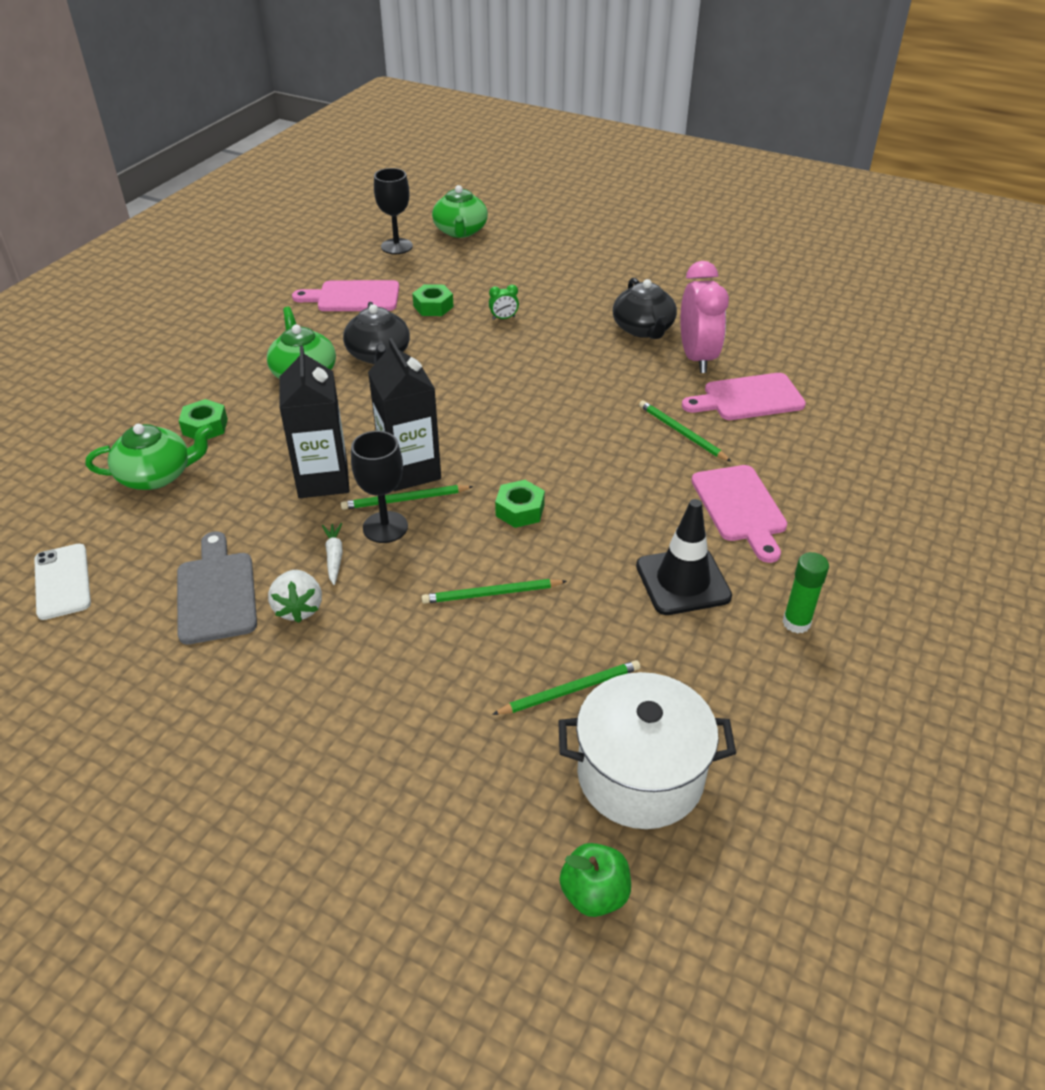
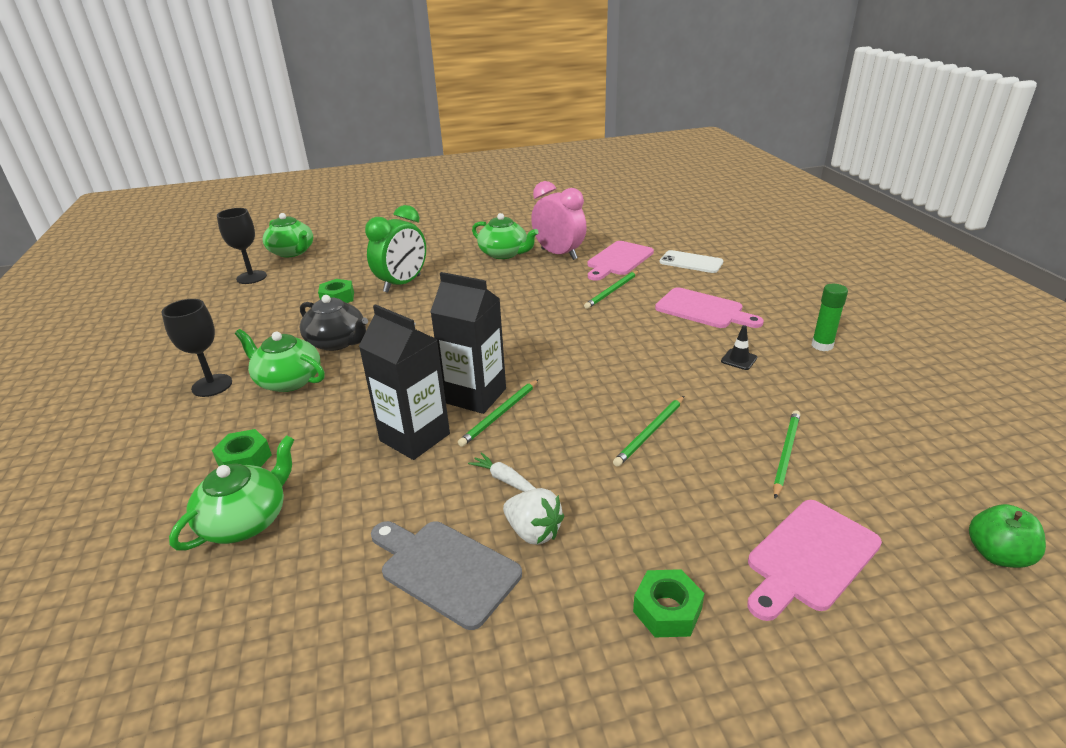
camera: 40 degrees left, 10 degrees down
(62, 581) = (264, 671): white phone -> white phone (691, 262)
(353, 297) = (260, 318): pink cutting board -> pink cutting board (809, 558)
(385, 527) = (513, 438): black goblet -> black goblet (212, 385)
(504, 318) = (402, 284): green clock -> green clock, size x2.45
(520, 510) = (587, 377): green nut -> green nut (667, 610)
(640, 775) = (897, 470): white pot -> none
(643, 329) = (504, 254): black teapot -> green teapot
(681, 433) = (612, 291): green pencil -> green pencil turned 60 degrees counterclockwise
(683, 581) = (739, 359): black traffic cone -> black traffic cone, size x0.46

